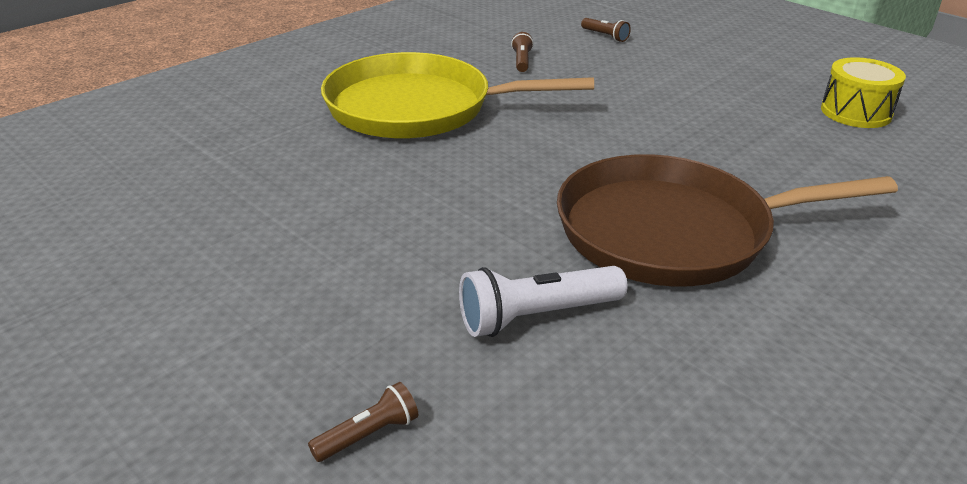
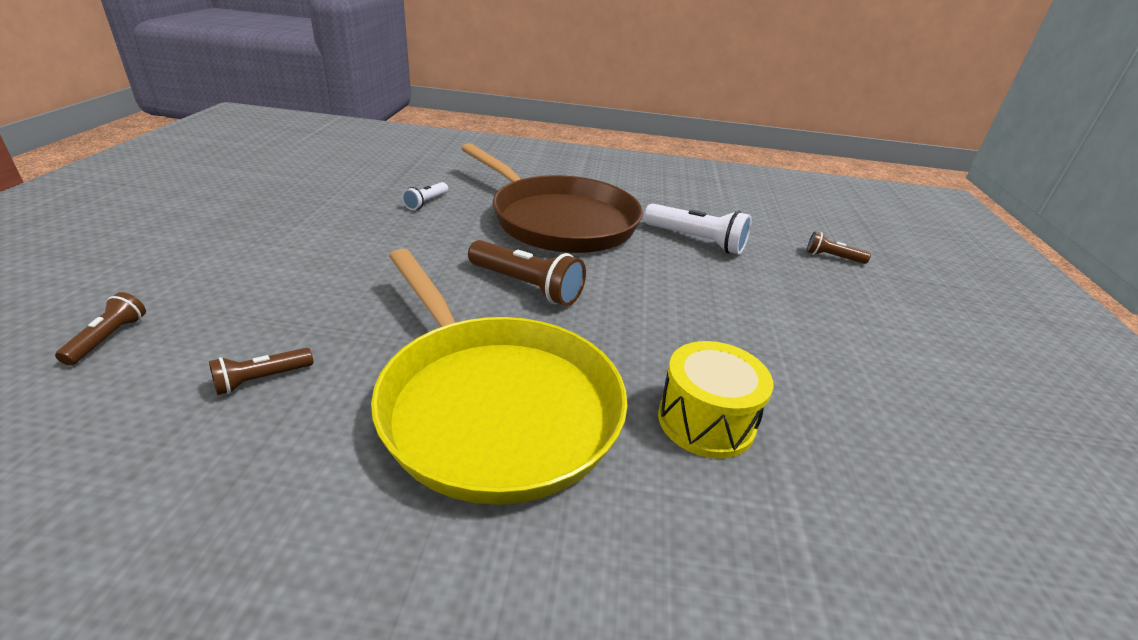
camera: 130 degrees left, 0 degrees up
(541, 161) = (526, 286): none -> brown flashlight
(773, 165) = (426, 202): none -> white flashlight
(856, 112) = (296, 184): yellow drum -> yellow drum (706, 421)

